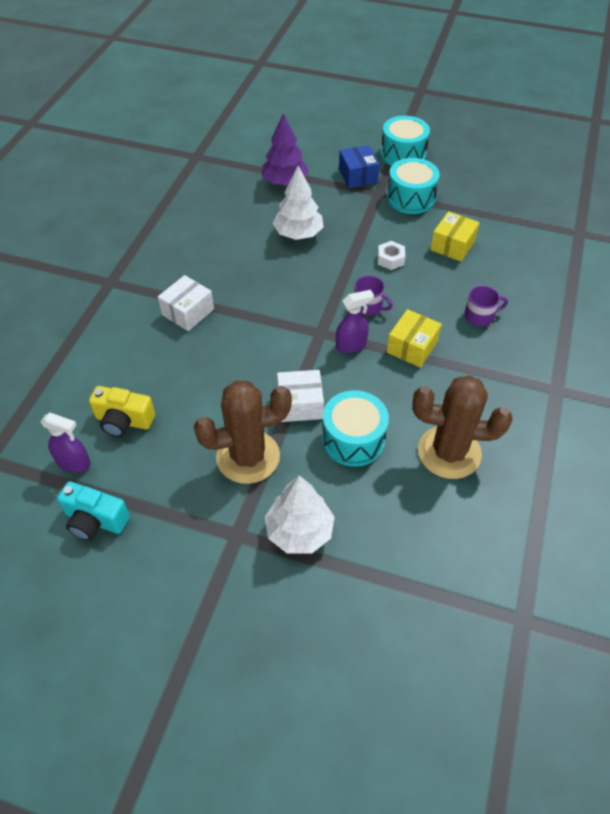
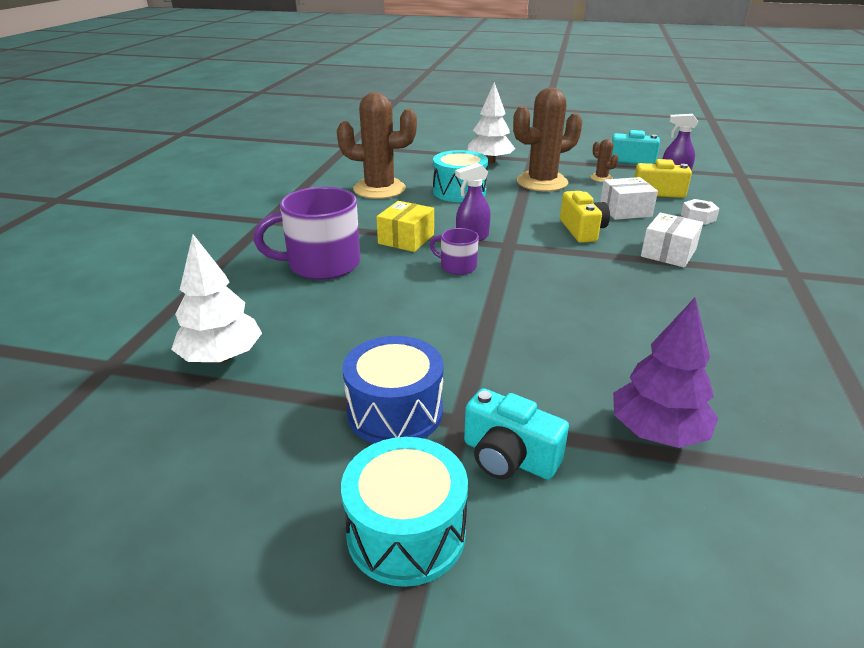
camera: 175 degrees right, 20 degrees down
(169, 463) = (601, 178): none -> brown cactus
(245, 350) = (582, 230): none -> yellow camera
(298, 234) = (581, 339): white tree -> white tree (222, 357)
(300, 404) = (511, 204): white box -> white box (625, 210)
(358, 176) = (509, 457): blue box -> turquoise camera
(390, 259) = (432, 313): white nut -> white nut (698, 217)
(410, 198) = (395, 411): turquoise drum -> blue drum
(452, 245) = (334, 335): yellow box -> none
(480, 316) = (322, 264): purple mug -> purple mug, size x1.98

